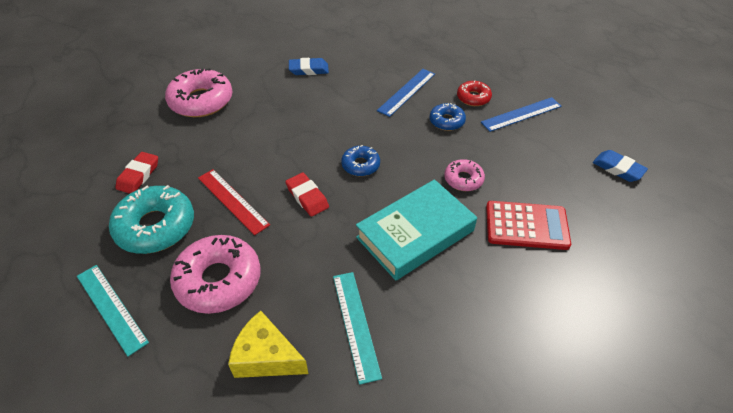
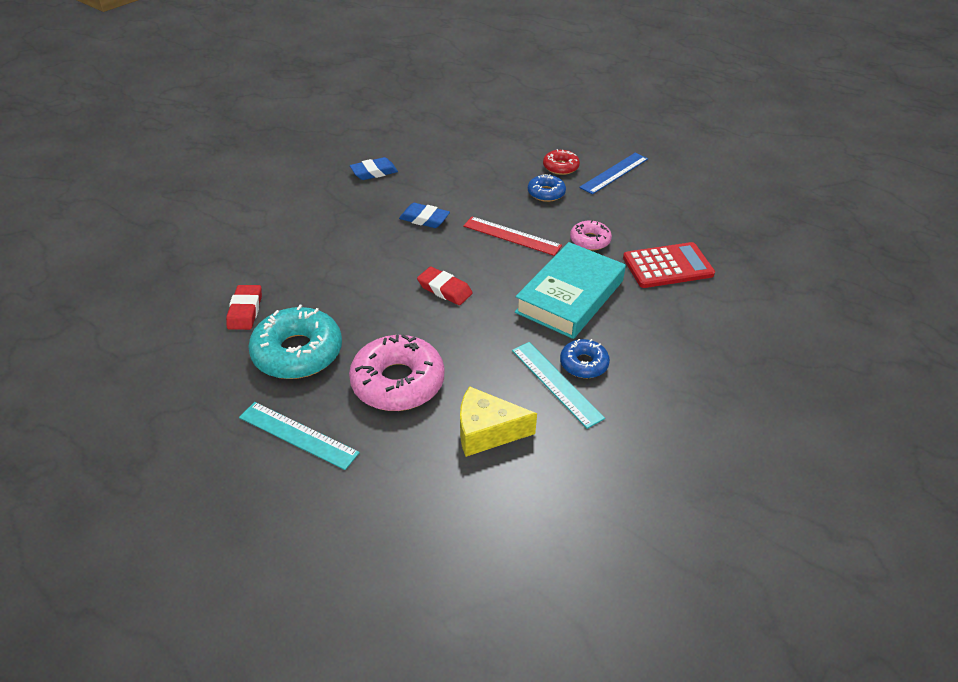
camera: 20 degrees left, 5 degrees down
(201, 101) = (270, 225): pink donut -> none
(232, 201) = (367, 310): red ruler -> red ruler (511, 236)
(360, 165) = (482, 249): blue donut -> blue donut (584, 364)
(406, 92) = (491, 174): blue ruler -> none
(618, 169) = (724, 202): blue eraser -> blue eraser (424, 219)

